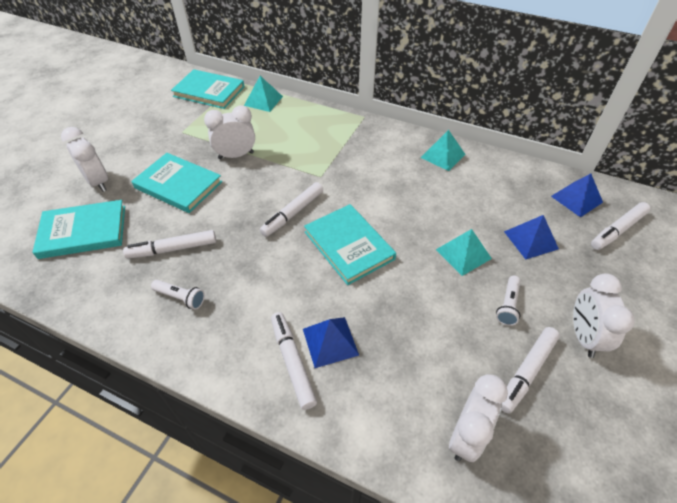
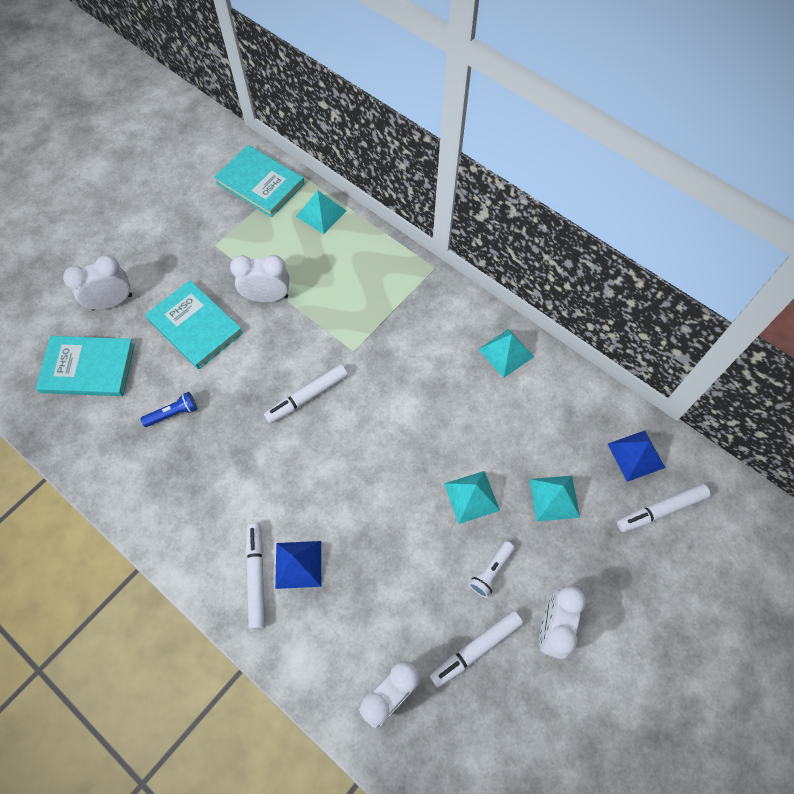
camera: 15 degrees right, 15 degrees up
(98, 182) = (112, 302): white clock -> white clock turned 90 degrees counterclockwise
(173, 249) = (173, 413): white marker -> blue flashlight
(181, 298) = (169, 476): white flashlight -> none
(349, 245) = (353, 454): turquoise book -> none
(530, 240) = (554, 498): blue pyramid -> turquoise pyramid

